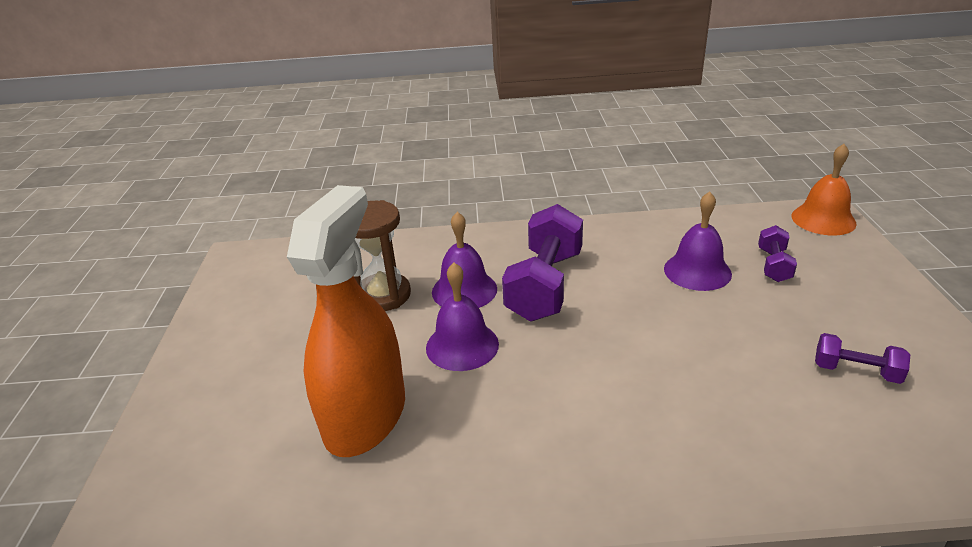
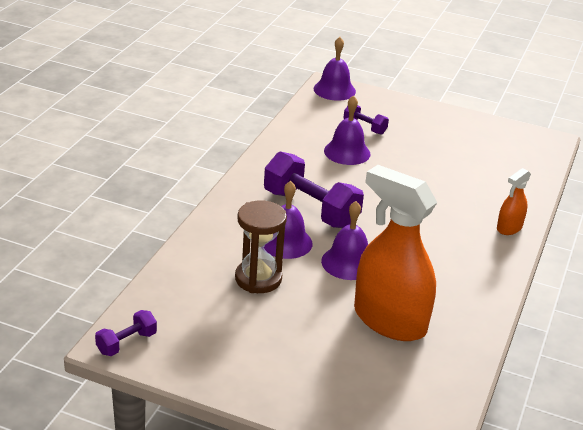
camera: 70 degrees left, 0 degrees up
(697, 480) = (509, 228): none -> orange spray bottle
(823, 219) = (334, 90): orange bell -> purple bell
(856, 371) = (468, 152): purple dumbbell -> purple dumbbell (126, 343)

